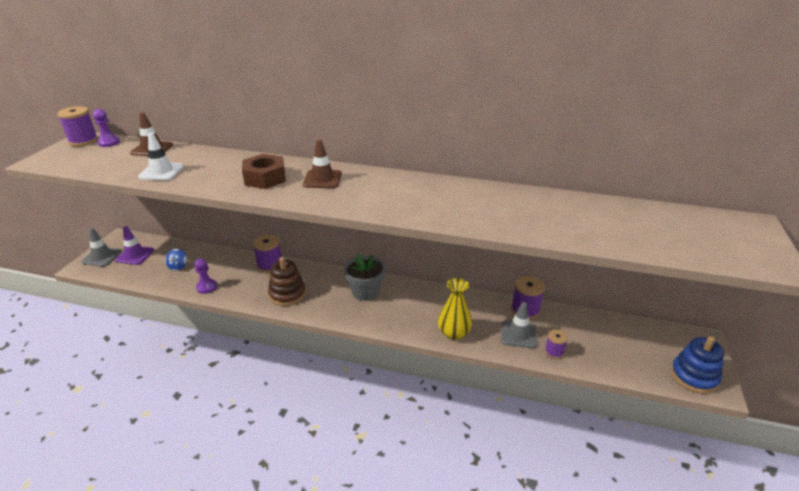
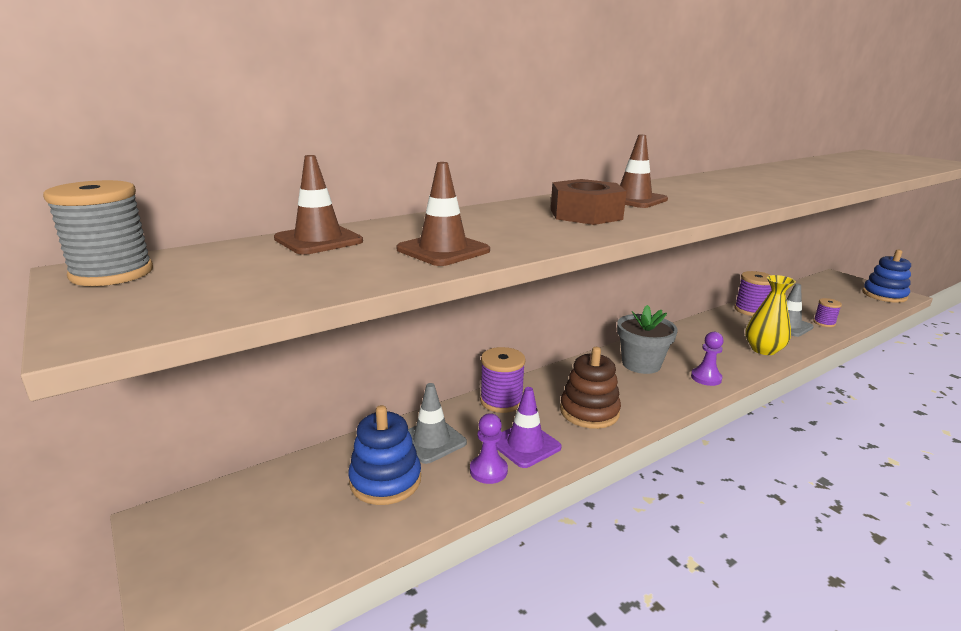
camera: 50 degrees left, 10 degrees down
(83, 141) = (112, 273): purple spool -> grey spool
(102, 257) = (193, 568): grey traffic cone -> grey traffic cone (431, 441)
(109, 143) = (191, 258): purple pawn -> purple pawn (706, 378)
(135, 255) = (265, 519): purple traffic cone -> purple traffic cone (525, 445)
(161, 172) = (443, 250): white traffic cone -> brown traffic cone
(178, 267) = (385, 480): blue spinning top -> blue stacking toy

